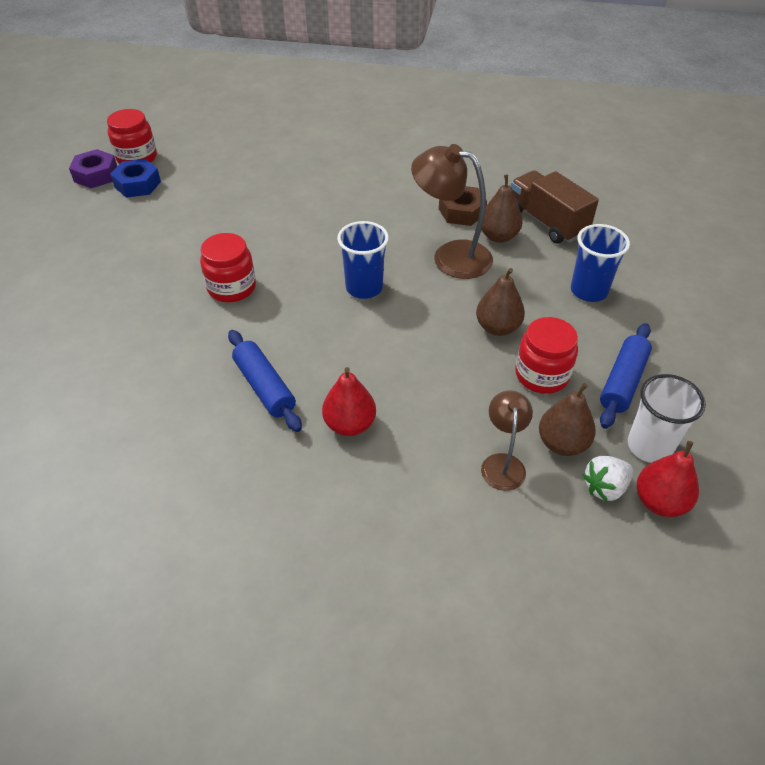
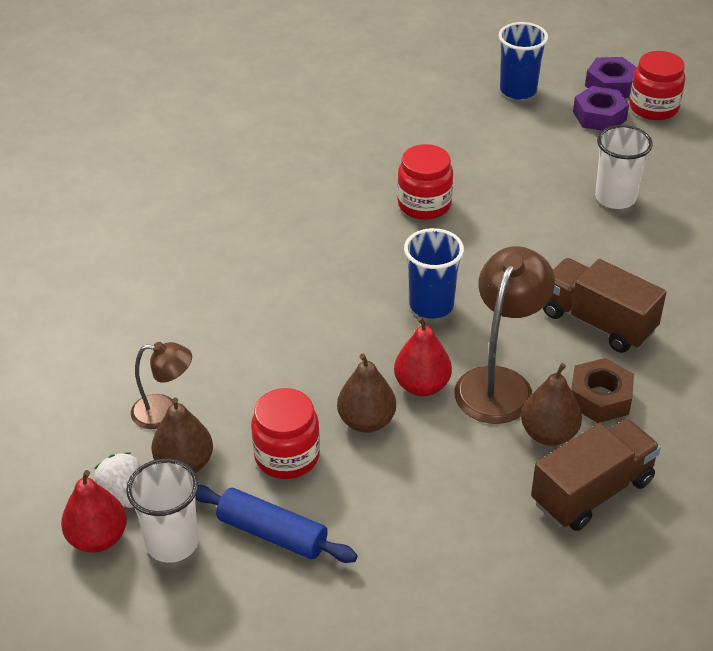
camera: 90 degrees right, 5 degrees down
(137, 184) = (599, 116): blue nut -> purple nut
(247, 186) = (615, 198): none -> white cup
(264, 387) = (279, 240): blue rolling pin -> none
(349, 424) = (226, 300): red pear -> red pear (422, 386)
(386, 206) = (598, 322): none -> brown truck
(588, 291) = (440, 522): blue cup -> blue cup (518, 90)

